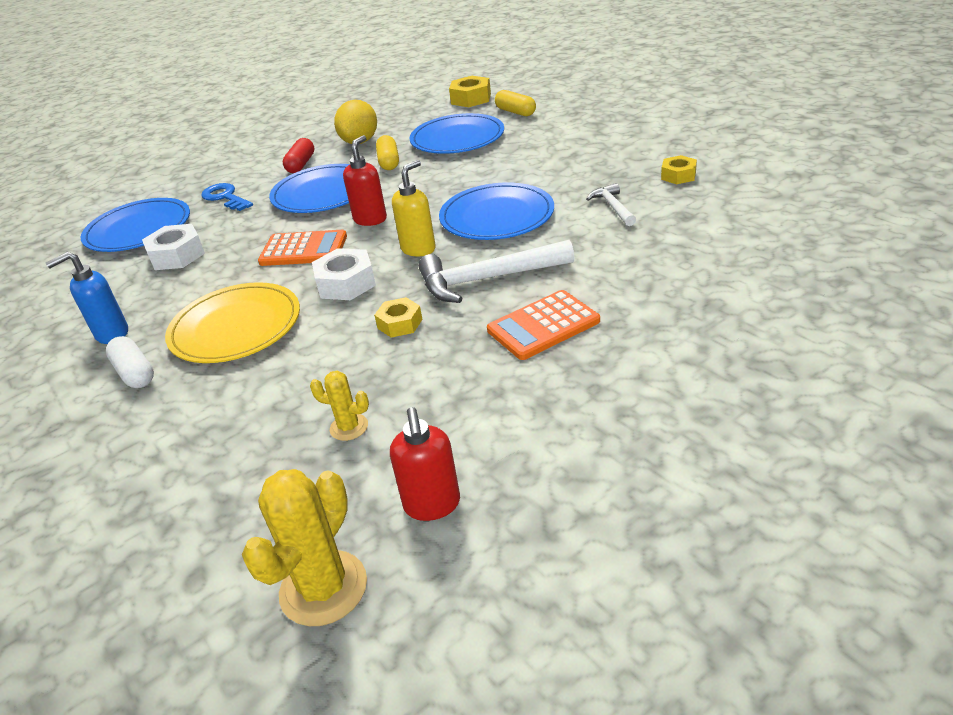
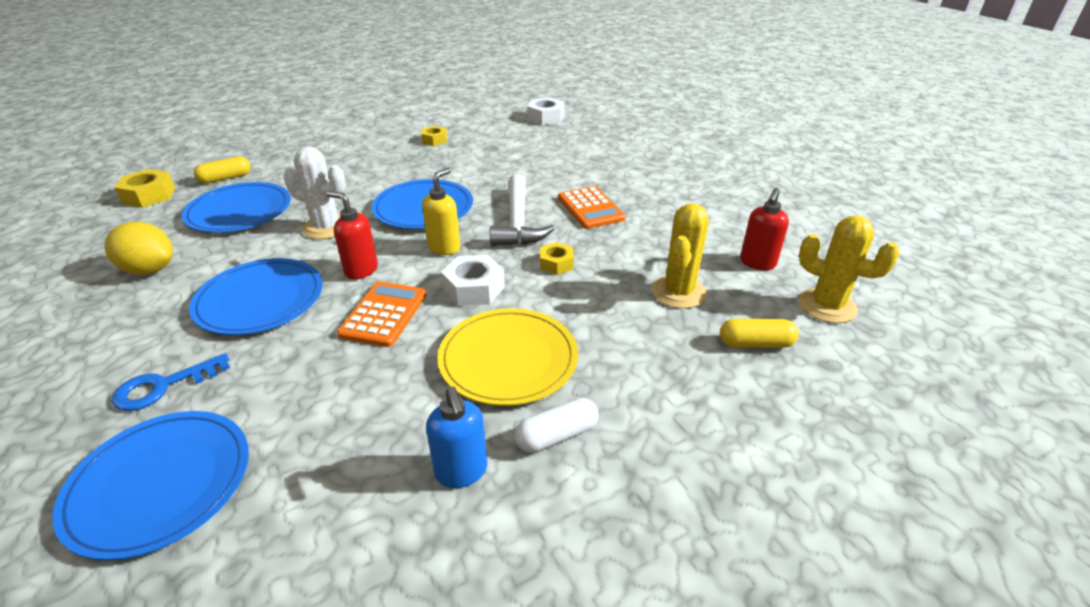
camera: 85 degrees left, 0 degrees up
(177, 255) = (298, 425): white nut -> white nut (545, 118)
(301, 164) = (150, 316): red capsule -> none
(349, 427) = (678, 292): yellow cactus -> yellow cactus, size x1.84
(389, 162) = (238, 253): yellow capsule -> yellow capsule (755, 344)
(419, 249) = (444, 247): yellow soap dispenser -> yellow soap dispenser turned 75 degrees clockwise
(432, 505) = (757, 263): red soap dispenser -> red soap dispenser turned 120 degrees clockwise
(441, 182) = (326, 227): none -> white cactus
(613, 207) = (456, 166): white hammer -> none

